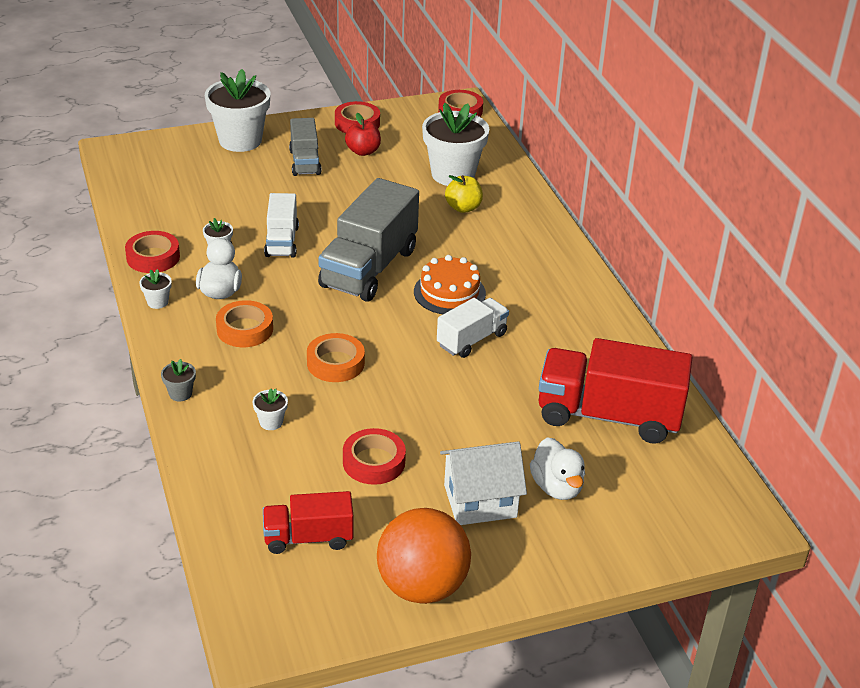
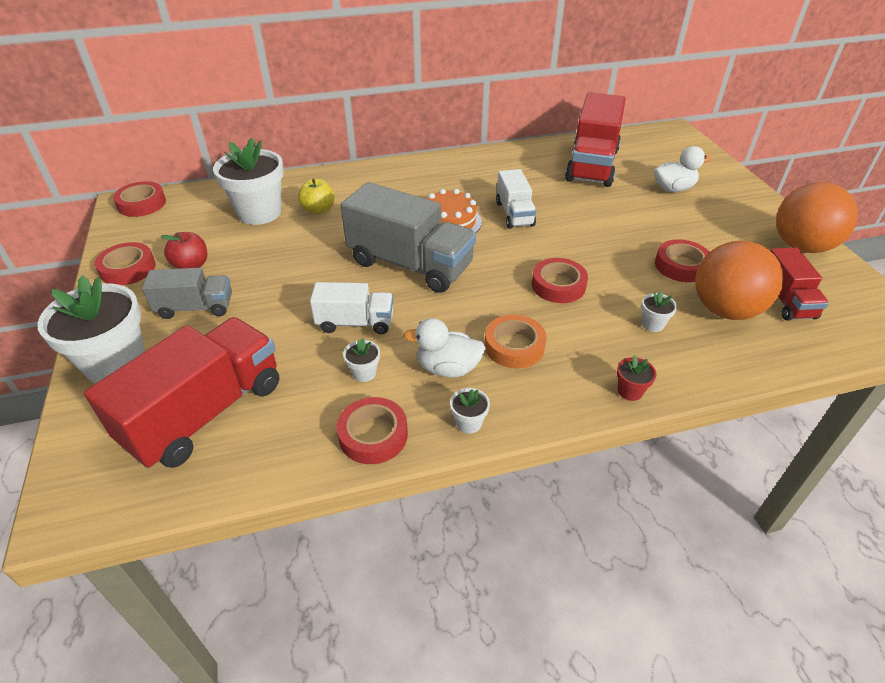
camera: 85 degrees left, 5 degrees up
(180, 394) = (630, 391): grey flower pot -> red flower pot
(186, 184) = (205, 413): none -> red truck
(292, 482) = (725, 310): none -> orange ball
(335, 363) = (558, 285): orange tape -> red tape
(472, 340) = (514, 214): white truck -> white truck turned 150 degrees counterclockwise
(480, 501) = (702, 219): white house -> none

